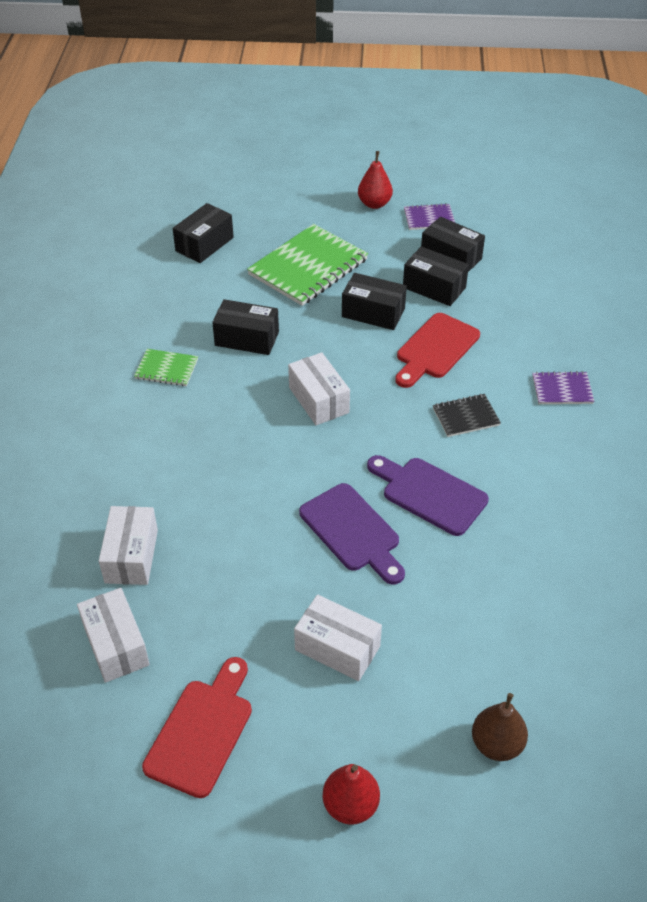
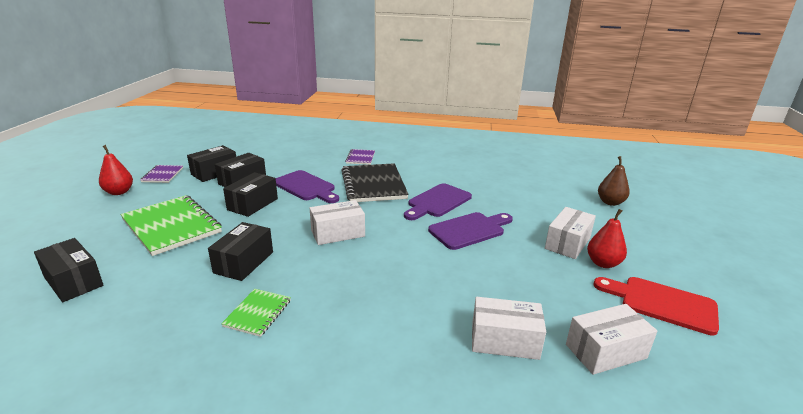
camera: 85 degrees left, 20 degrees down
(350, 805) = (676, 247): red pear -> red pear (603, 263)
(435, 349) = (306, 187): red cutting board -> purple cutting board
(466, 417) = (373, 184): black notebook -> black notebook, size x2.01

